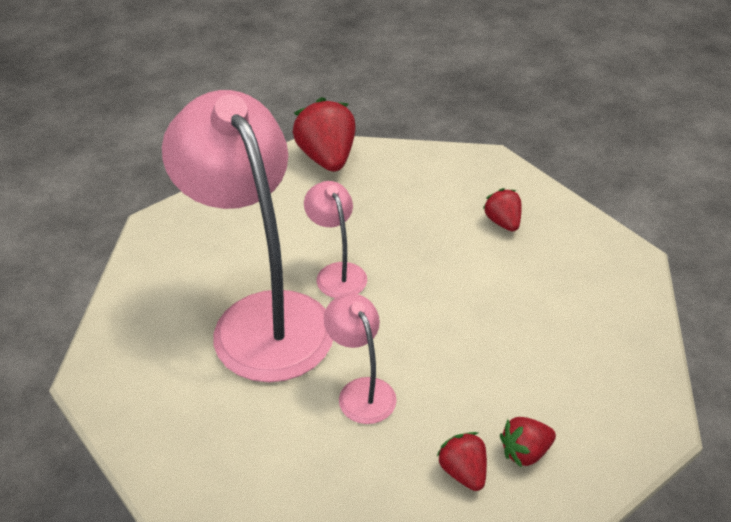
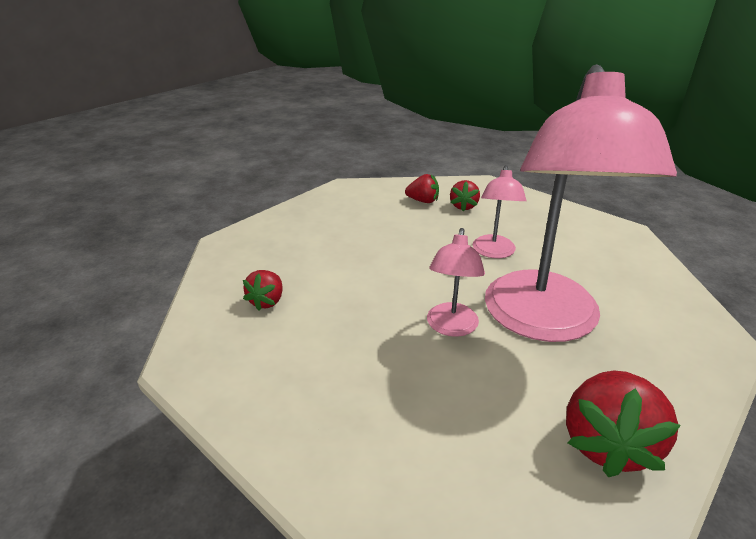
camera: 145 degrees left, 10 degrees down
(327, 158) = (343, 475): red strawberry -> red strawberry (607, 443)

